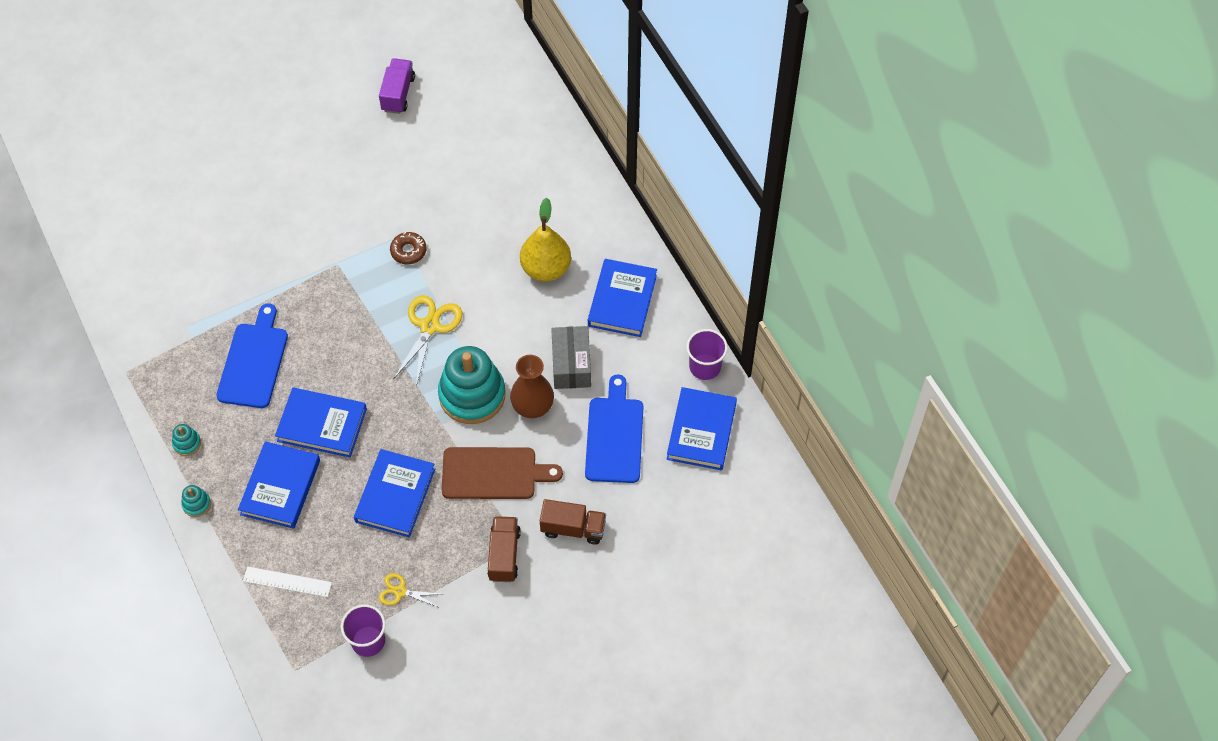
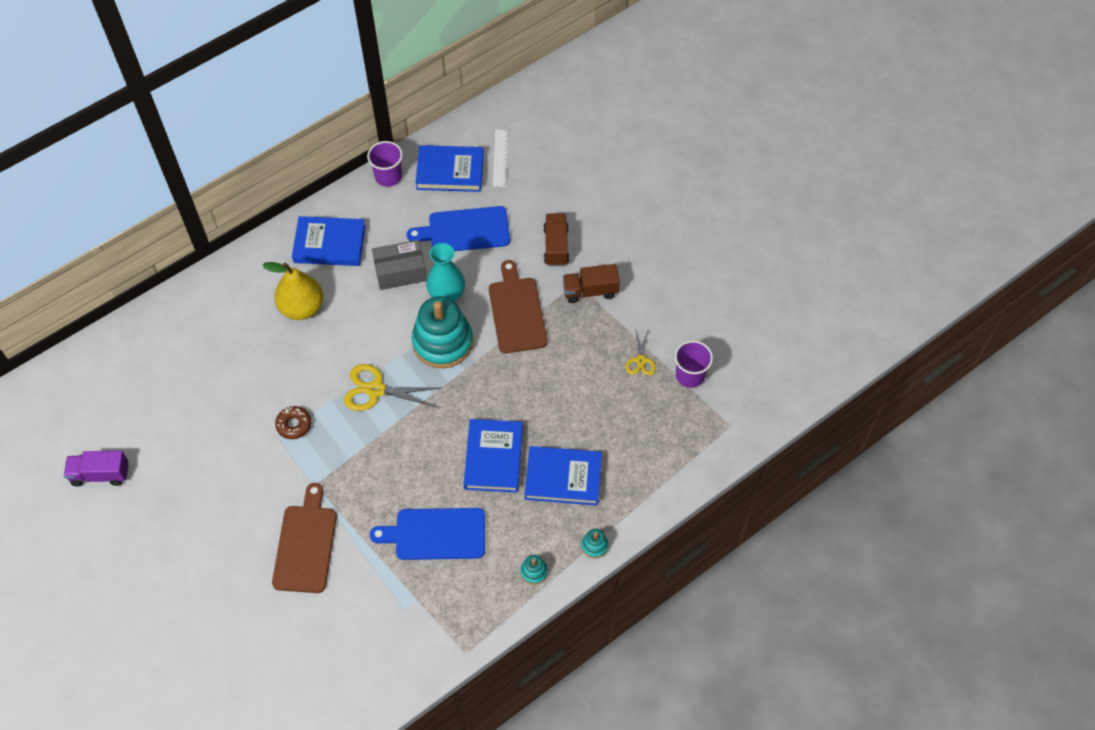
camera: 100 degrees left, 0 degrees up
(277, 251) = (305, 544): none -> brown cutting board
(287, 582) = (652, 450): white ruler -> white ruler (500, 158)
(395, 495) = (552, 383): blue book -> none
(532, 406) = (447, 294): brown vase -> turquoise vase

